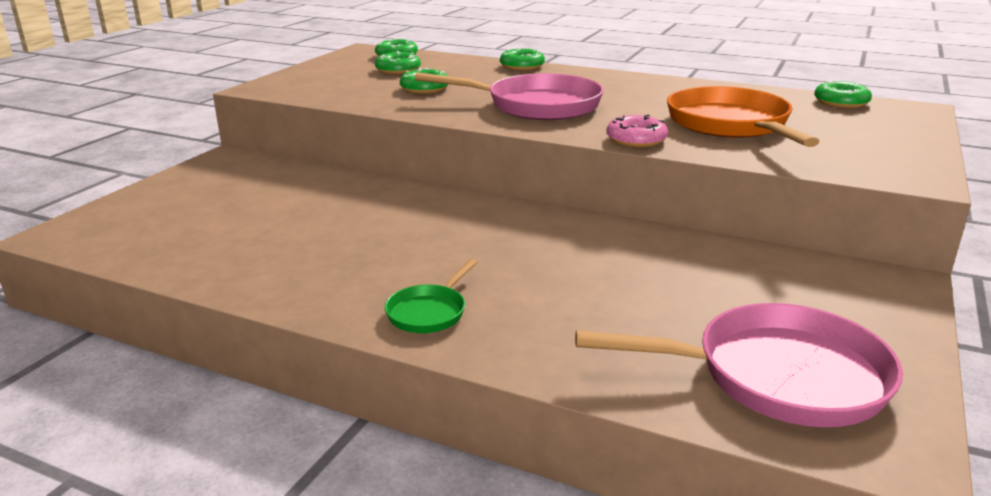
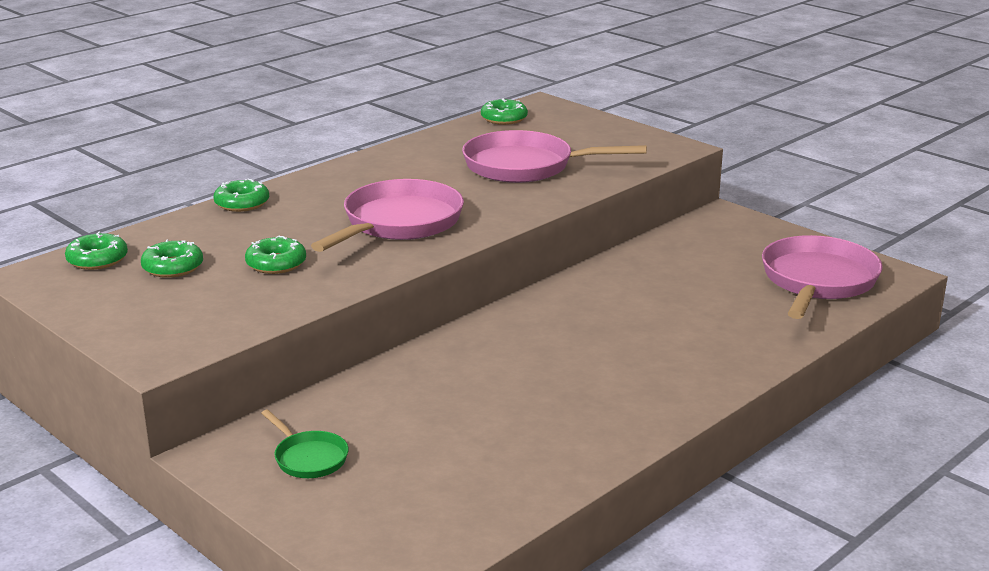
camera: 70 degrees left, 0 degrees up
(429, 312) = (688, 377): green pan -> green pan (308, 458)
(636, 140) = (533, 205): pink donut -> none
(731, 125) = (525, 166): orange pan -> pink pan

